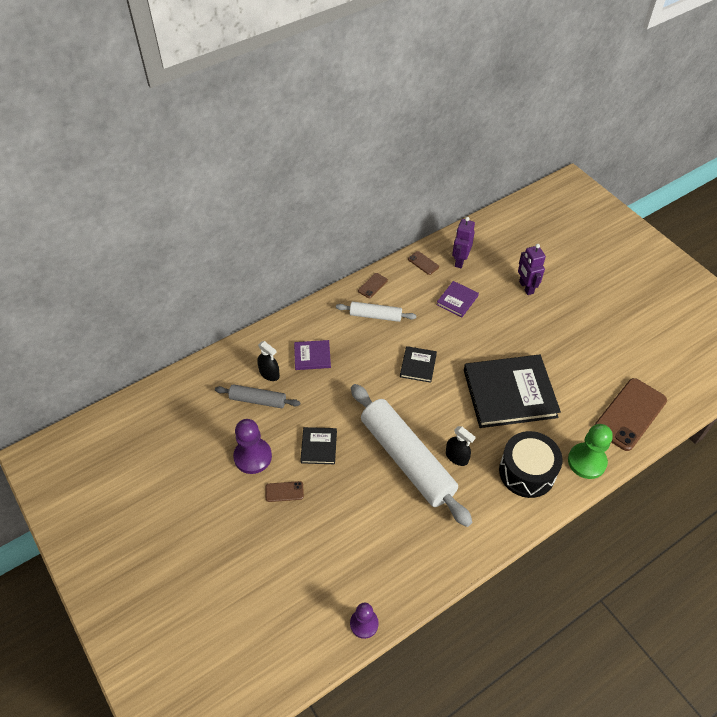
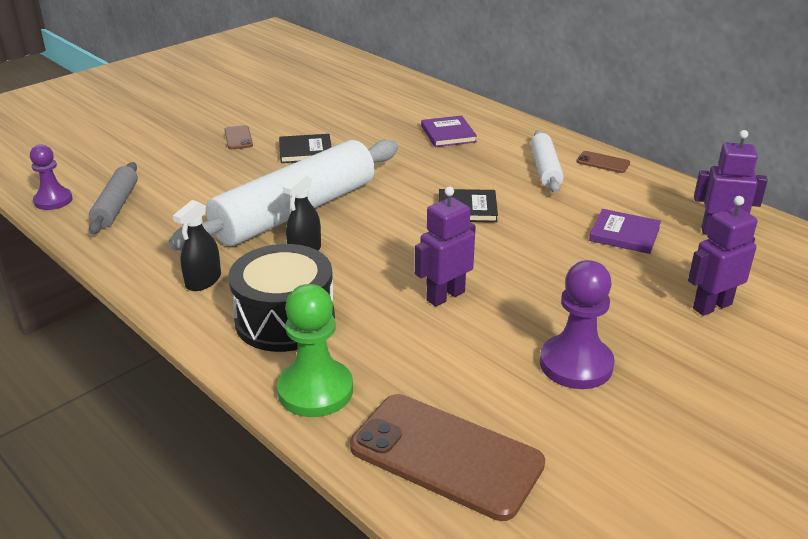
camera: 80 degrees right, 20 degrees down
(253, 457) = (285, 116): purple pawn -> purple pawn (576, 364)
(258, 400) = (366, 110): grey rolling pin -> grey rolling pin (116, 206)
(269, 373) = (409, 112): black spray bottle -> black spray bottle (203, 281)
(423, 263) = (684, 199): brown phone -> none
(509, 393) = (445, 296): black book -> purple robot

